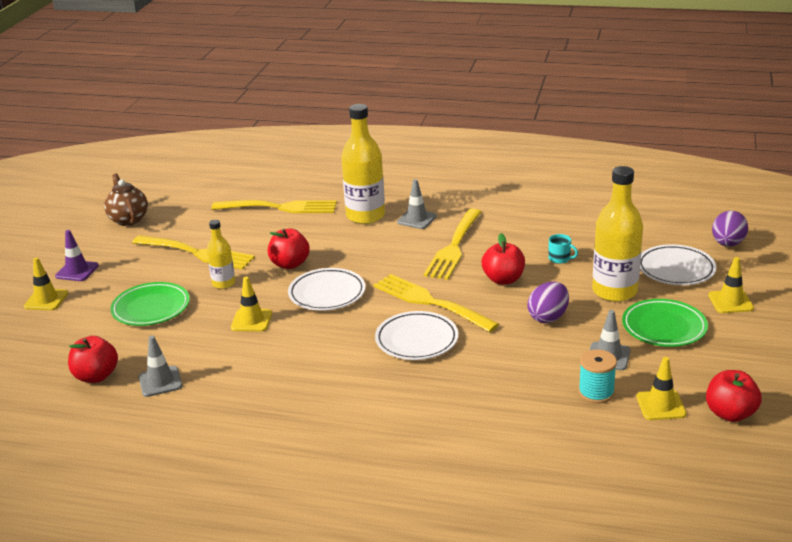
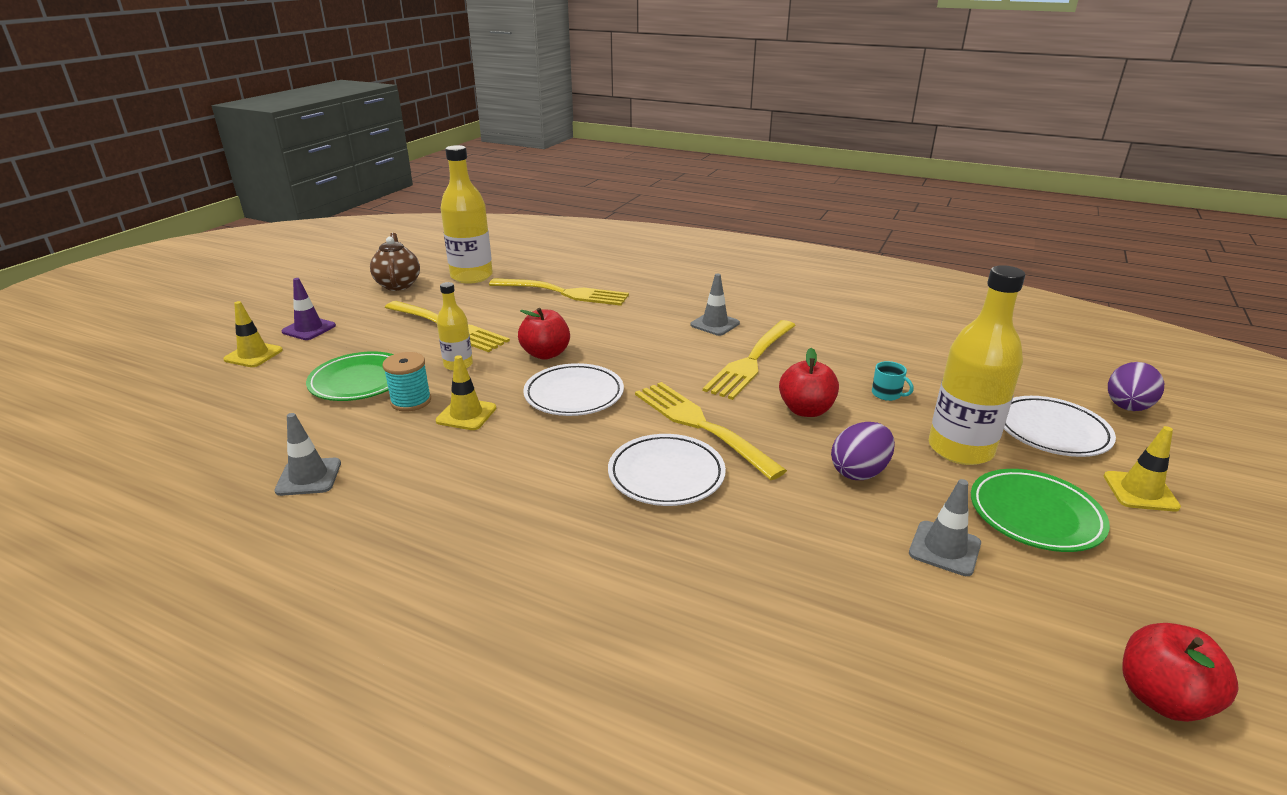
camera: 10 degrees right, 0 degrees up
(96, 376) = (238, 456): red apple -> none
(365, 216) = (656, 313): yellow bottle -> yellow bottle (471, 276)
(596, 393) = (920, 609): turquoise spool -> turquoise spool (411, 401)
(661, 405) = (1031, 655): yellow traffic cone -> none

